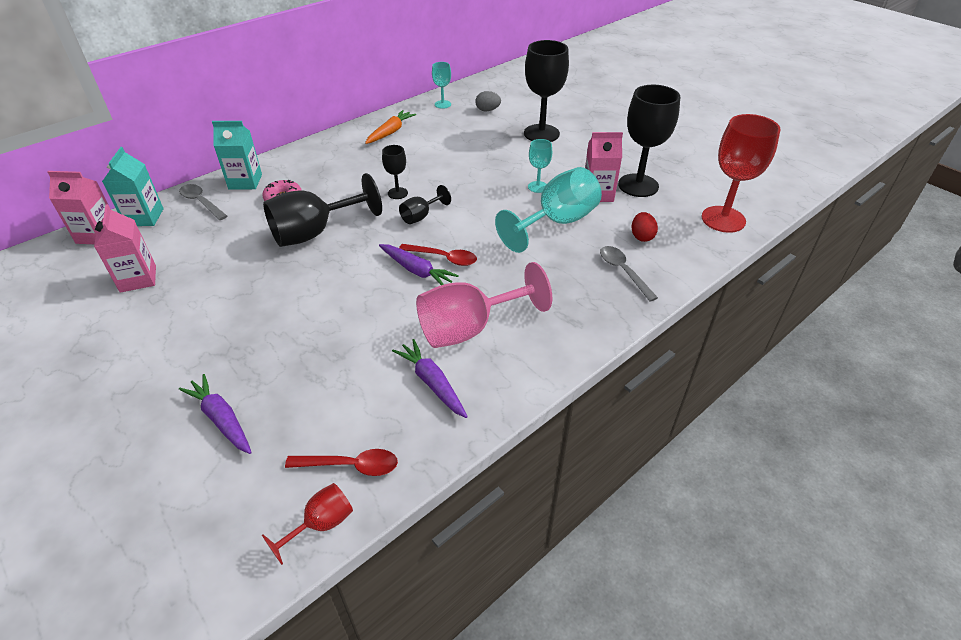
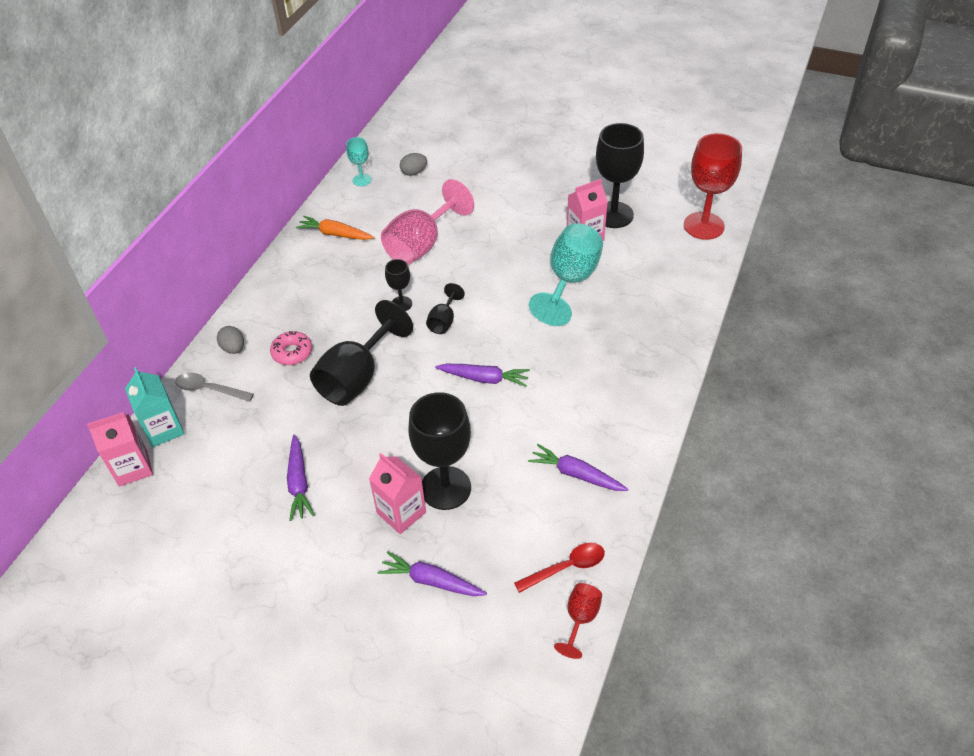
camera: 25 degrees left, 5 degrees up
(138, 279) = (226, 494): pink carton -> pink carton (401, 513)
(197, 292) = (299, 483): none -> purple carrot
(245, 182) = (233, 348): turquoise carton -> grey egg
(390, 132) = (335, 234): orange carrot -> orange carrot turned 75 degrees counterclockwise
(443, 258) = (498, 356): red spoon -> none
(469, 328) = (570, 414): pink goblet -> pink goblet (422, 245)
(538, 187) = (527, 248): turquoise goblet -> none
(541, 133) = (487, 184): black goblet -> black goblet (446, 488)
(623, 271) = (656, 310): grey spoon -> none
(641, 236) = (649, 269): red egg -> none

